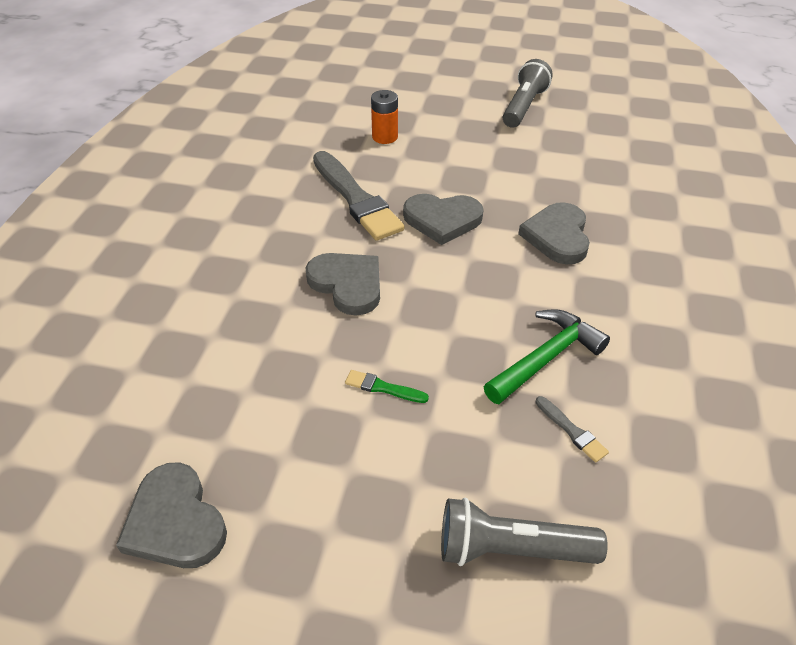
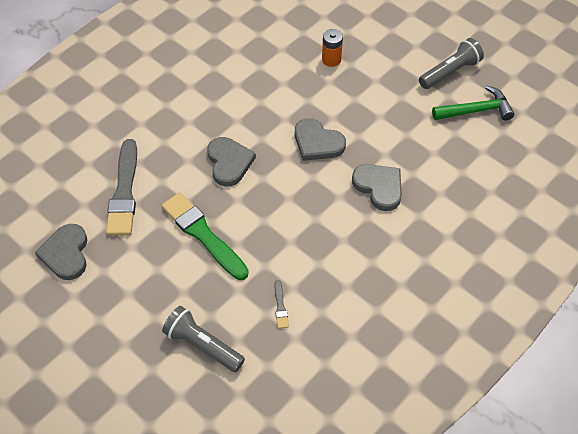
camera: 30 degrees right, 10 degrees up
(355, 198) = (276, 102): grey brush -> grey brush (124, 191)
(383, 388) = (203, 235): green brush -> green brush, size x2.37
(546, 358) = (302, 261): green hammer -> green hammer (476, 110)
(557, 236) = (379, 187): grey heart -> grey heart turned 105 degrees clockwise

